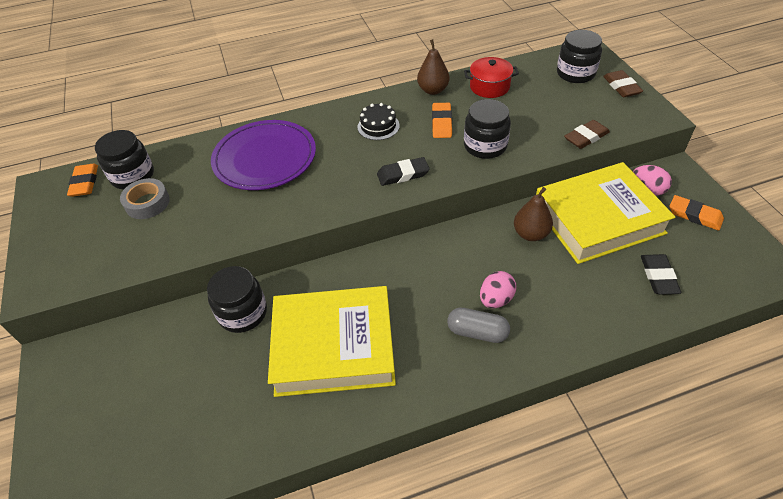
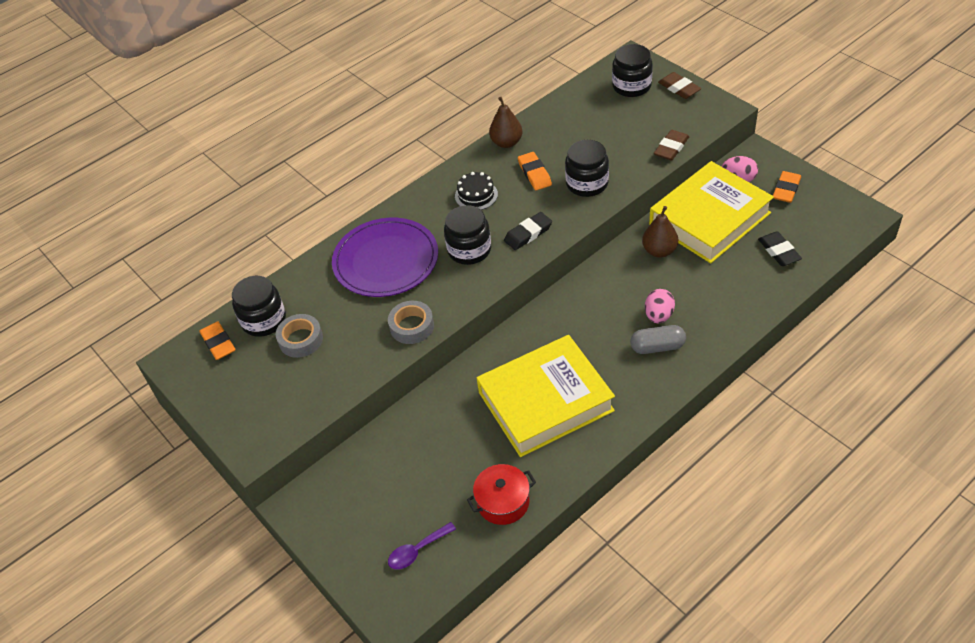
camera: 20 degrees left, 0 degrees up
(116, 456) = (417, 550): none -> purple spoon
(243, 313) = (446, 405): black jar -> black jar (469, 250)
(245, 224) = (412, 326): none -> grey tape
(489, 87) = (559, 123): red pot -> red pot (503, 502)
(694, 215) = (786, 189): orange eraser -> orange eraser turned 75 degrees counterclockwise

